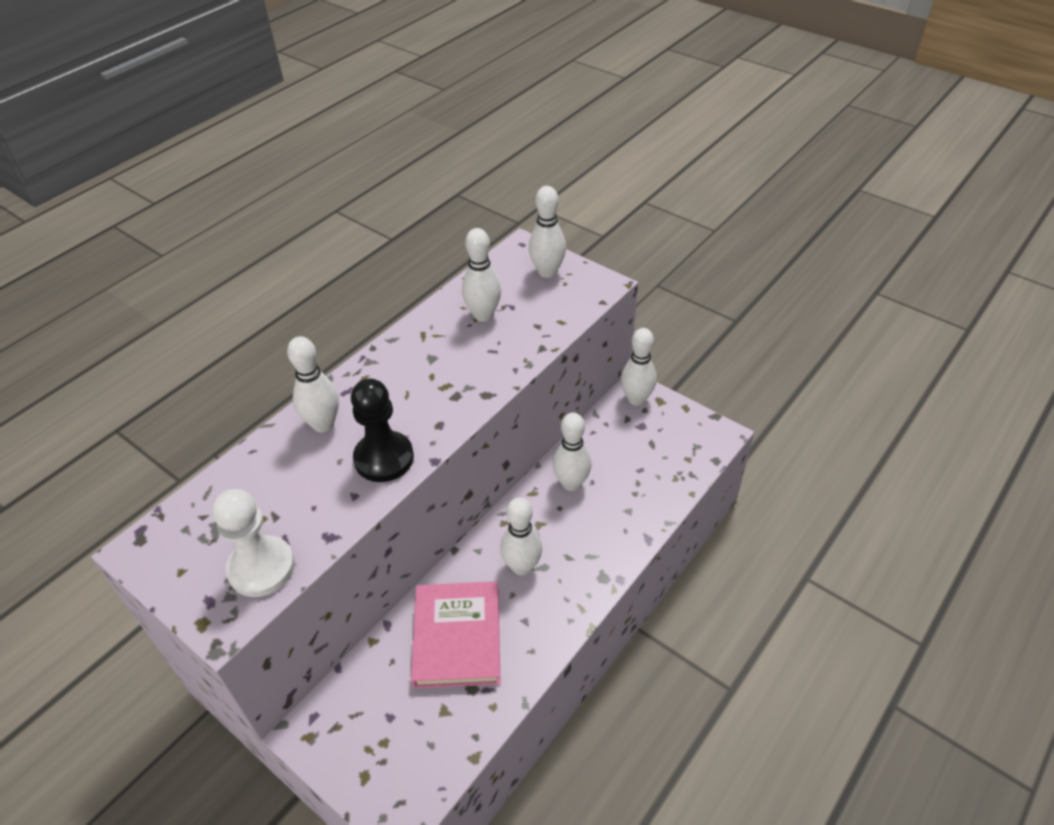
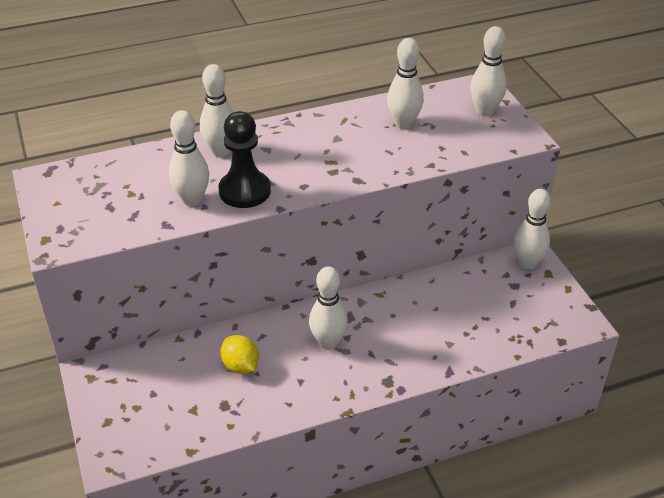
camera: 30 degrees right, 5 degrees down
(261, 568) = (107, 223): white pawn -> none
(457, 637) = (240, 366): pink book -> yellow lemon
(571, 483) = (417, 301): white bowling pin -> white bowling pin (192, 200)

